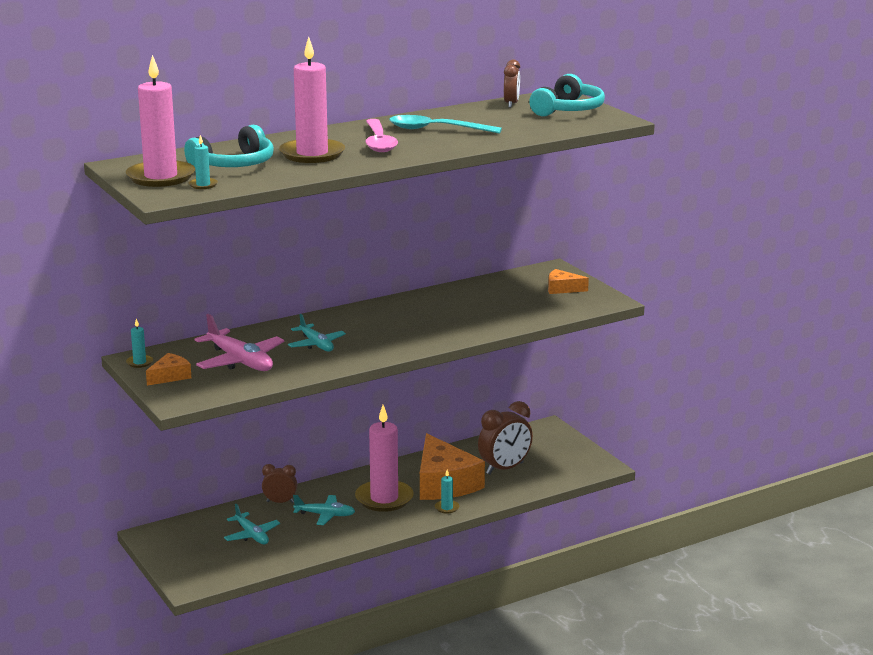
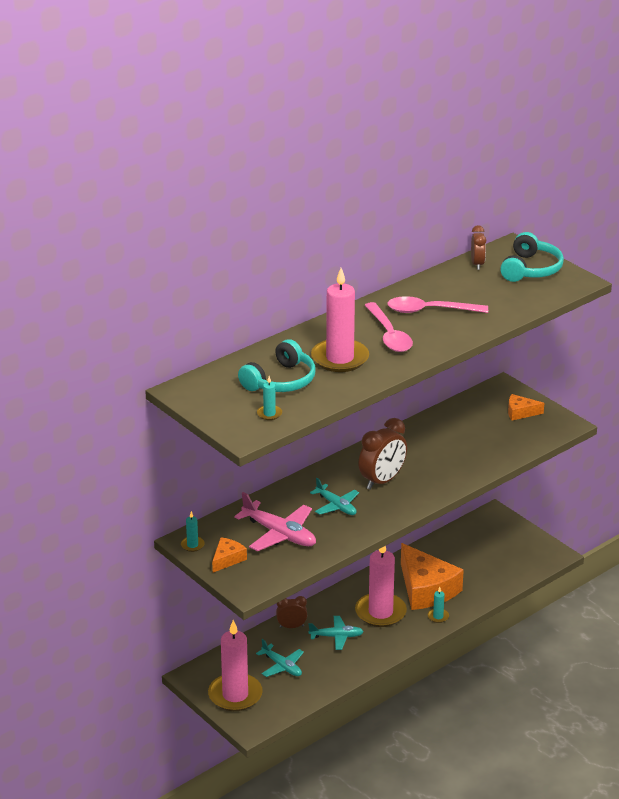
camera: 10 degrees left, 10 degrees up
(161, 177) = (226, 405): pink candle -> pink candle (235, 695)
(436, 130) = (430, 311): turquoise spoon -> pink spoon
(505, 468) = (472, 566): brown clock -> brown clock (382, 481)

